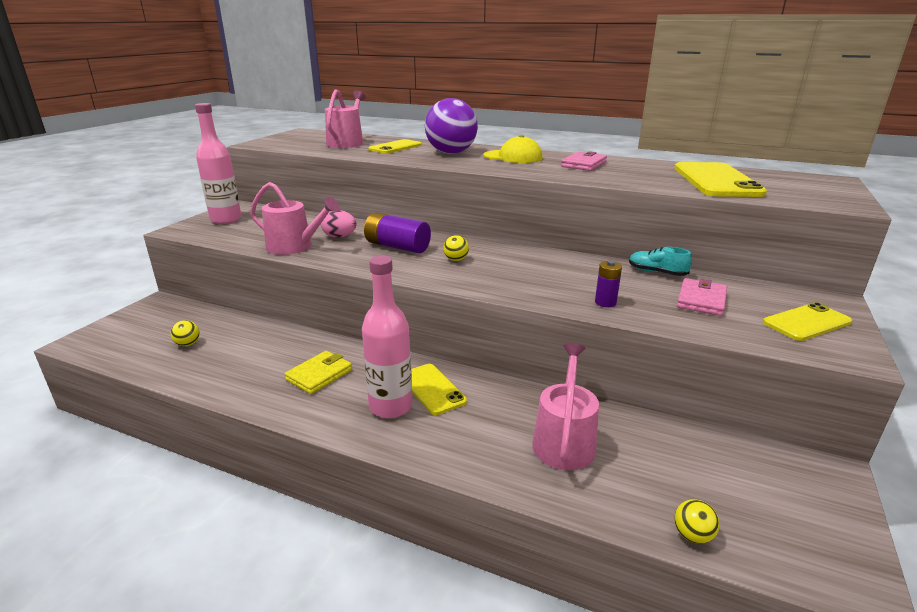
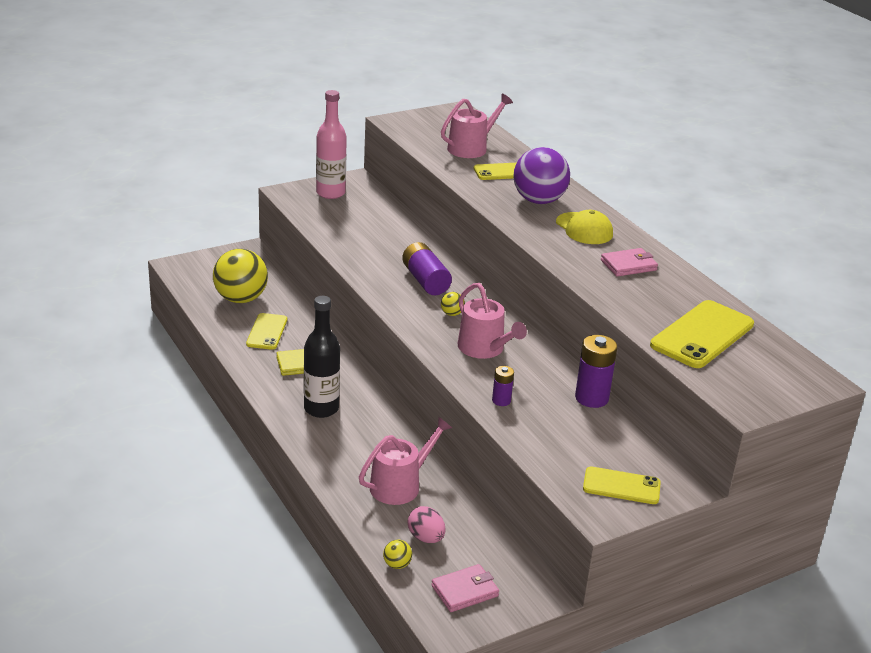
camera: 35 degrees right, 5 degrees up
(188, 344) = (241, 299): yellow ball -> yellow ball, size x2.46
(294, 247) = (349, 247): pink watering can -> pink watering can (484, 349)
(339, 237) = (395, 250): pink egg -> pink egg (426, 538)
(391, 406) = (321, 409): pink bottle -> black bottle
(432, 389) = (361, 411): yellow phone -> yellow phone (267, 332)
(656, 272) = (591, 398): turquoise shoe -> purple battery
(701, 300) = (578, 434): pink wallet -> pink wallet (464, 591)

